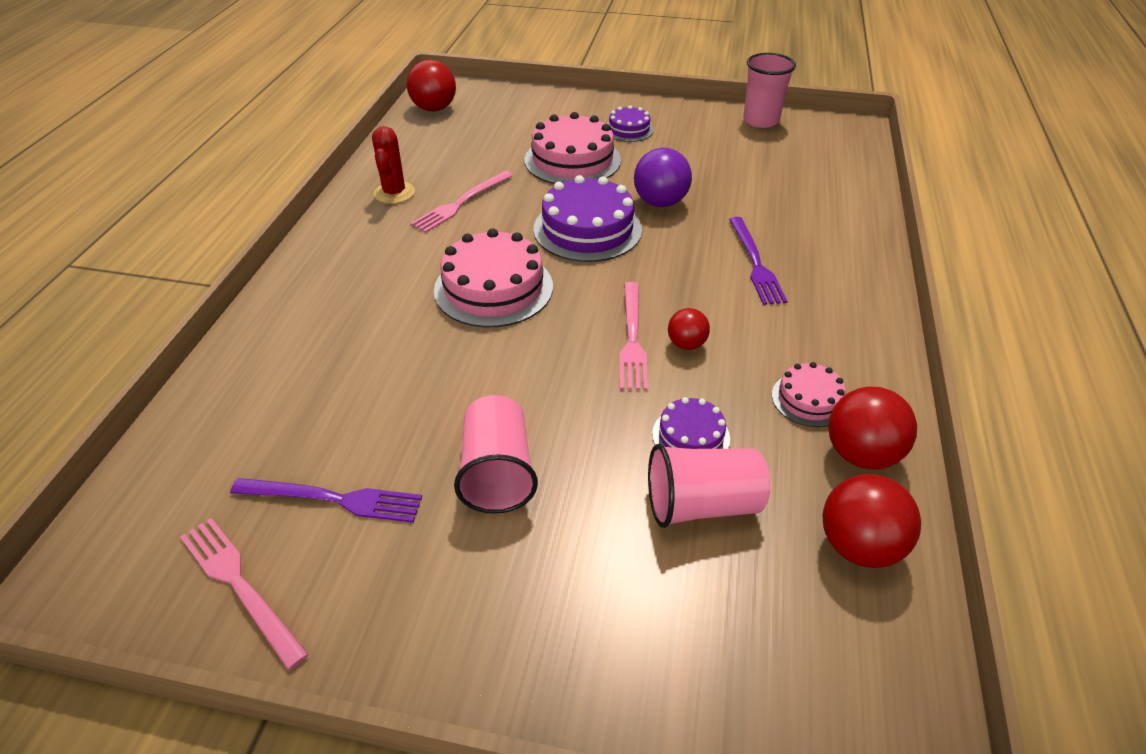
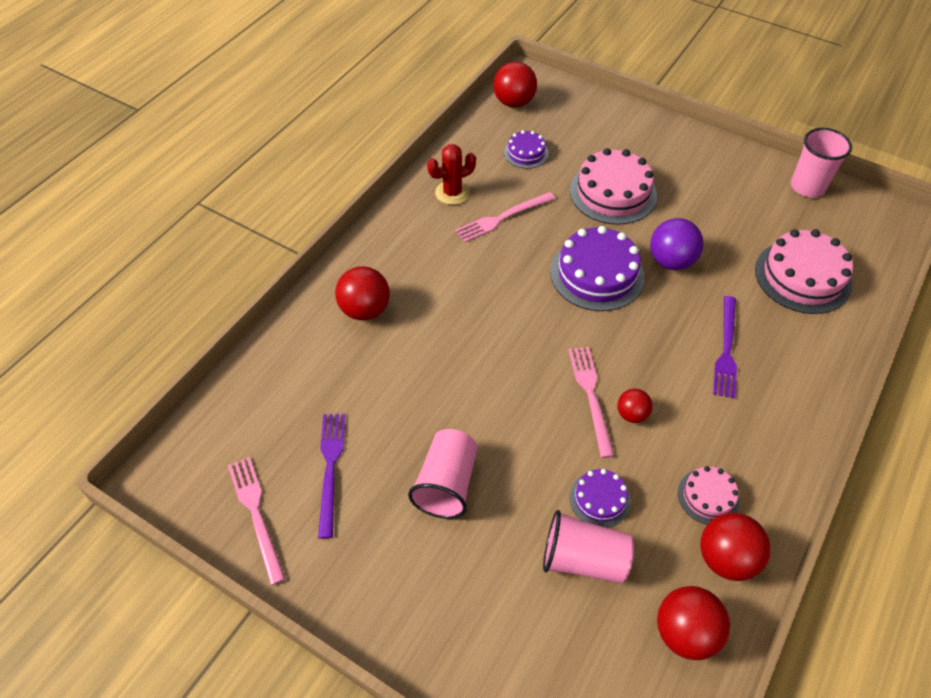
camera: 20 degrees right, 10 degrees up
(325, 320) = (365, 310): none -> red ball
(333, 499) = (330, 468): purple fork -> purple fork turned 120 degrees counterclockwise
(394, 193) = (452, 193): red cactus -> red cactus turned 45 degrees clockwise
(493, 288) = (499, 314): pink cake -> pink cake (802, 276)
(629, 129) = (677, 168): purple cake -> purple cake (526, 153)
(632, 338) = (590, 396): pink fork -> pink fork turned 150 degrees clockwise

